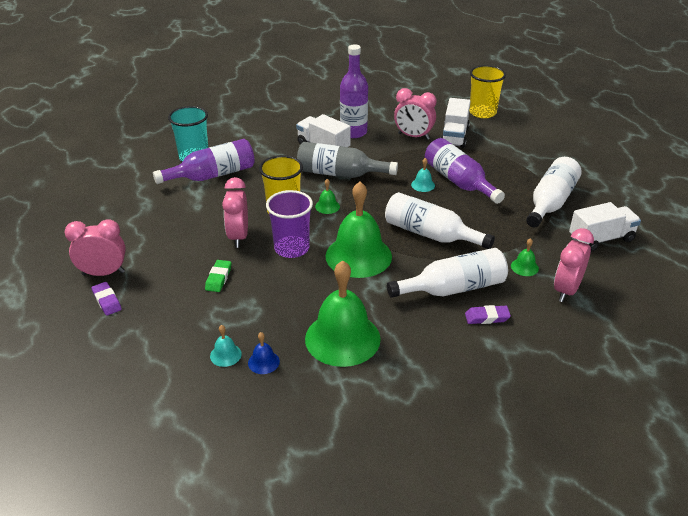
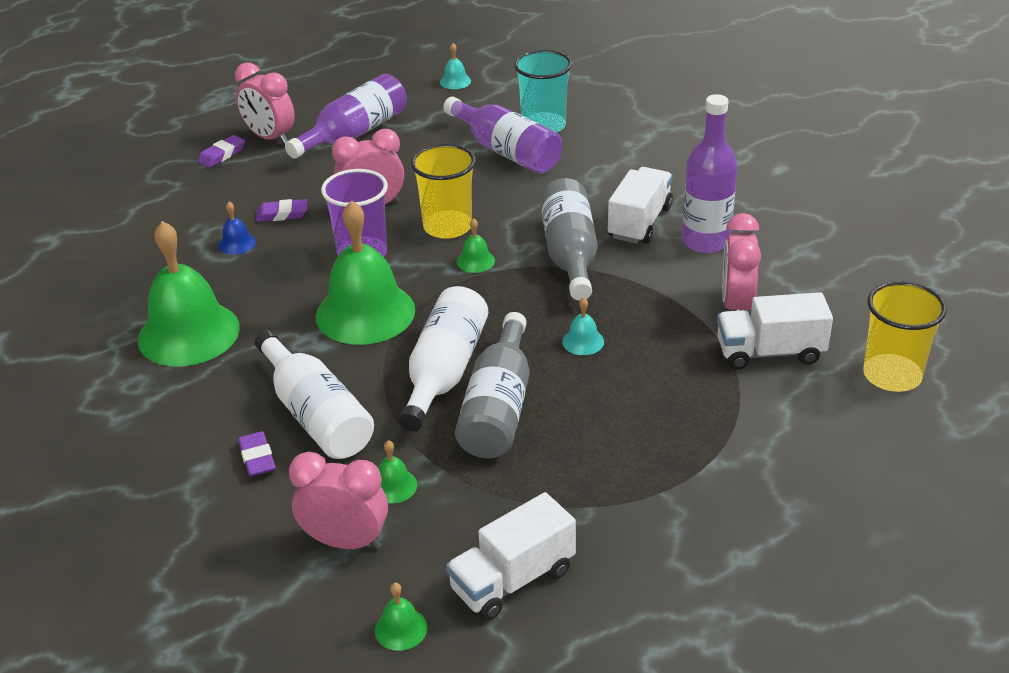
camera: 75 degrees right, 0 degrees up
(103, 273) = (270, 138): pink clock -> pink clock turned 150 degrees clockwise
(218, 278) = (282, 214): green eraser -> purple eraser
(225, 355) = (146, 254): turquoise bell -> turquoise bell (455, 81)
(263, 362) = (137, 283): blue bell -> blue bell (237, 243)
(459, 181) = (615, 379): purple bottle -> purple bottle (354, 133)
(469, 221) = (498, 408): none -> grey bottle
(550, 202) = (605, 502): white bottle -> none
(601, 239) = (512, 580): white truck -> white truck turned 90 degrees clockwise
(632, 279) = (400, 629): none -> green bell

